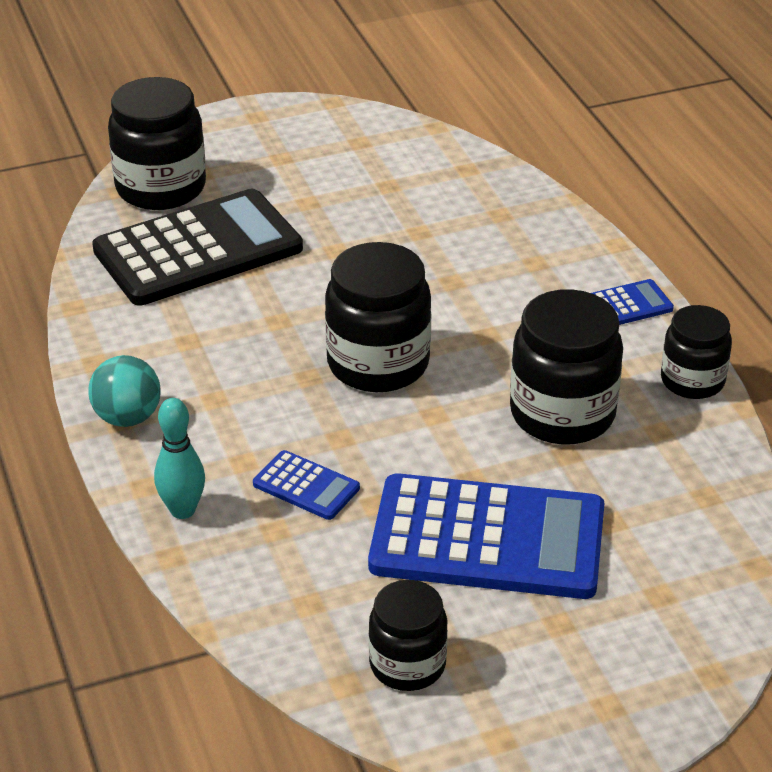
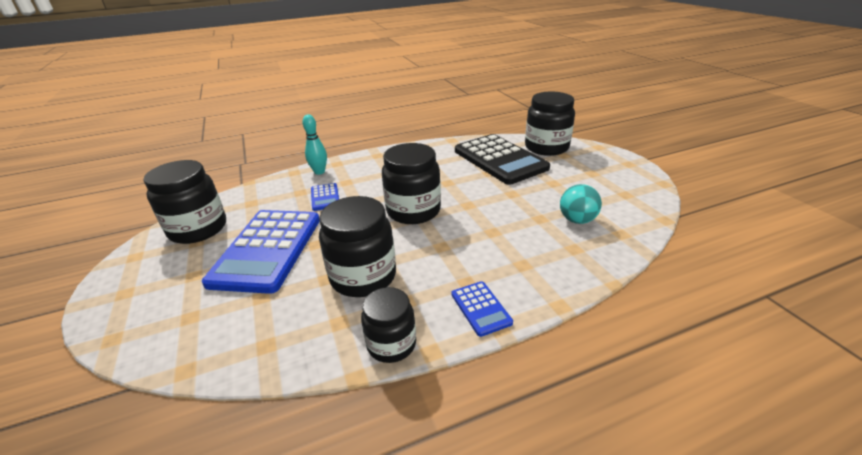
camera: 90 degrees right, 5 degrees down
(127, 417) = (379, 156): turquoise ball -> turquoise ball (577, 220)
(306, 486) = (325, 197): blue calculator -> blue calculator turned 45 degrees counterclockwise
(407, 665) = (198, 229): black jar -> black jar, size x1.60

